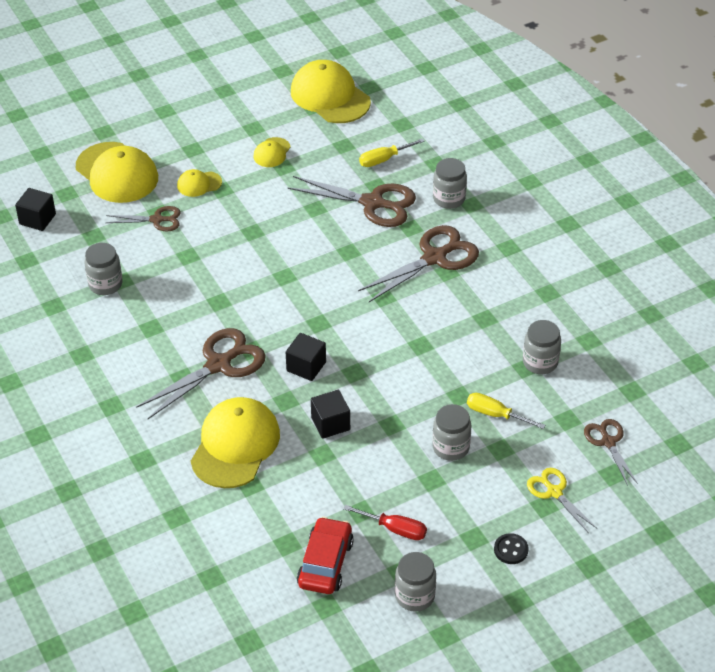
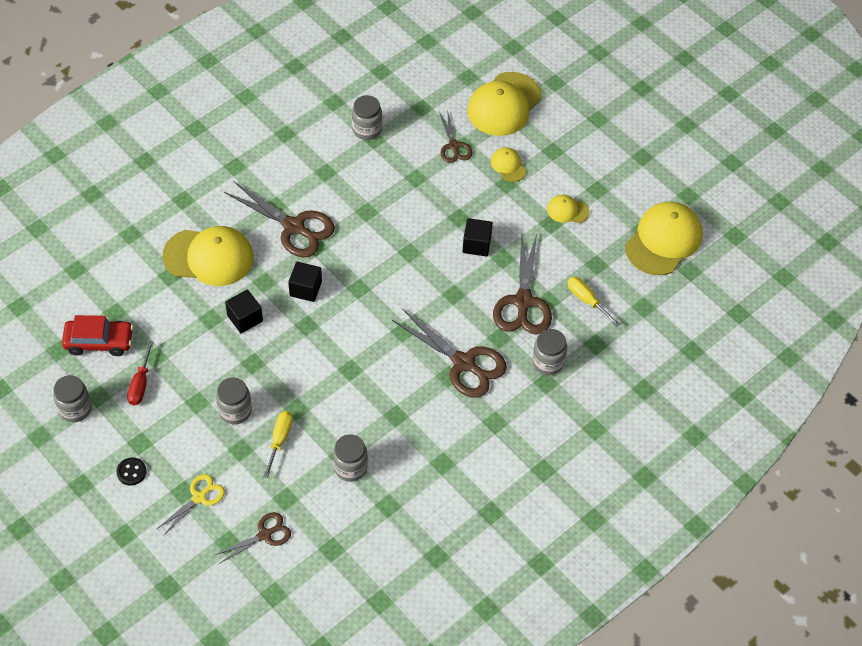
camera: 75 degrees right, 10 degrees up
(37, 219) = (431, 65): black cube -> black cube (476, 244)

